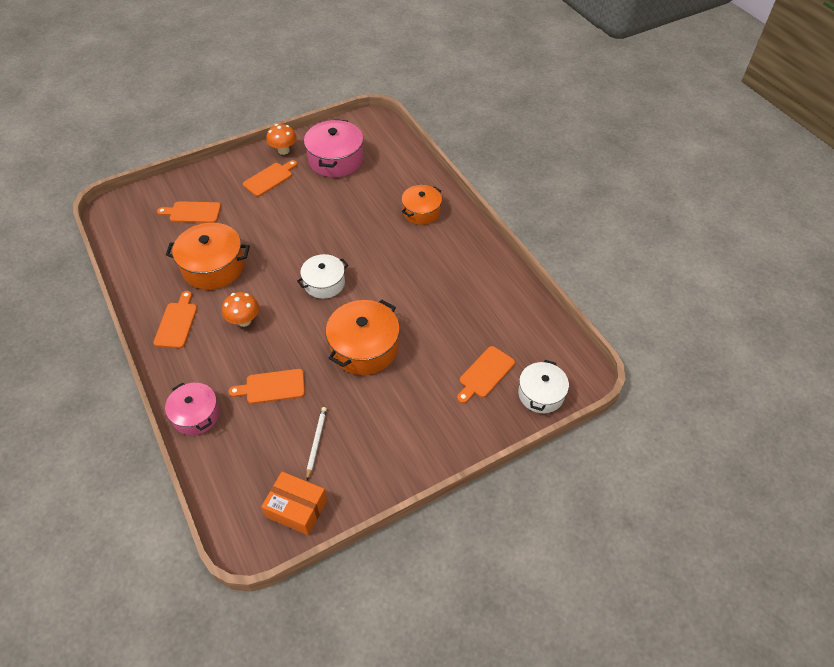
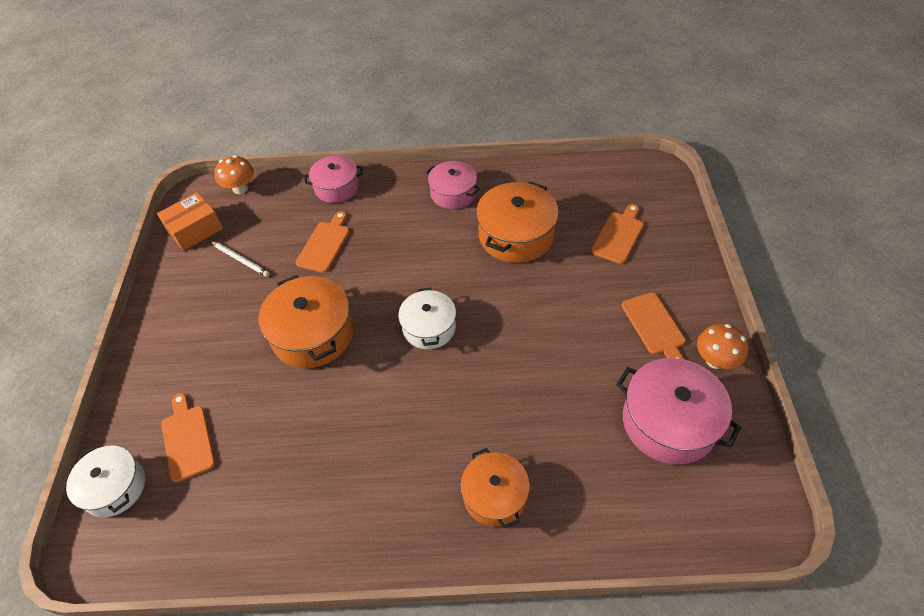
camera: 120 degrees right, 0 degrees up
(177, 323) = (453, 193): orange cutting board -> pink pot
(244, 320) = (421, 243): orange mushroom -> orange mushroom (240, 188)

